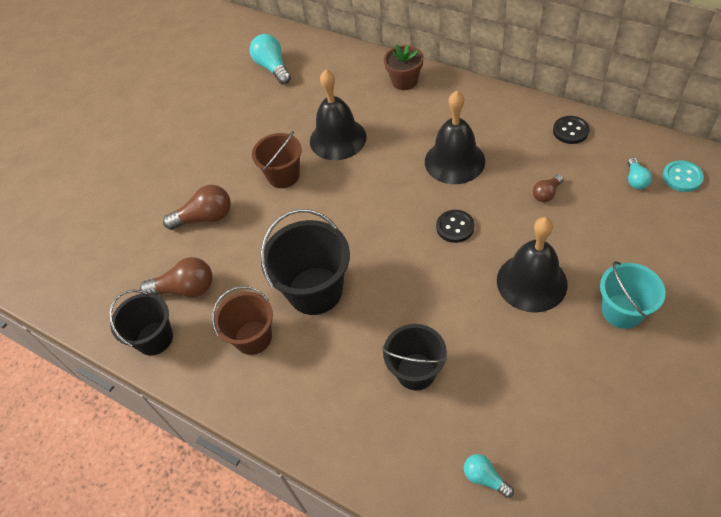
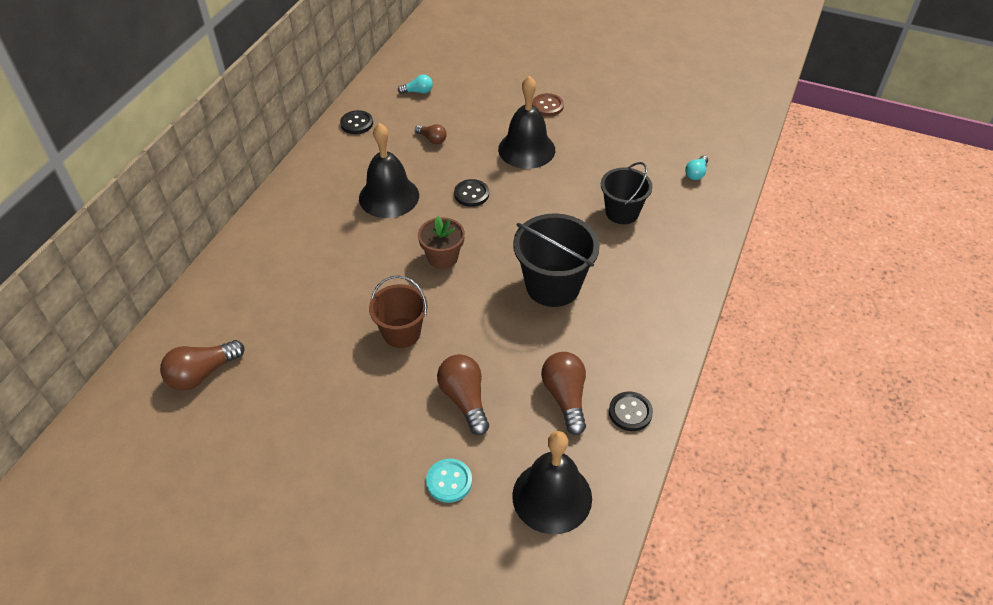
camera: 105 degrees left, 5 degrees down
(154, 338) = (630, 412): black bucket -> black button
(253, 337) = (612, 326): brown bucket -> none
(273, 68) = (202, 373): turquoise light bulb -> brown light bulb
(338, 139) = (347, 290): black bell -> black bell (552, 496)
(404, 81) = (261, 240): brown flower pot -> brown flower pot (442, 257)
(622, 311) = (547, 106): turquoise bucket -> brown button
(682, 177) = (416, 69): turquoise button -> turquoise button (449, 481)

